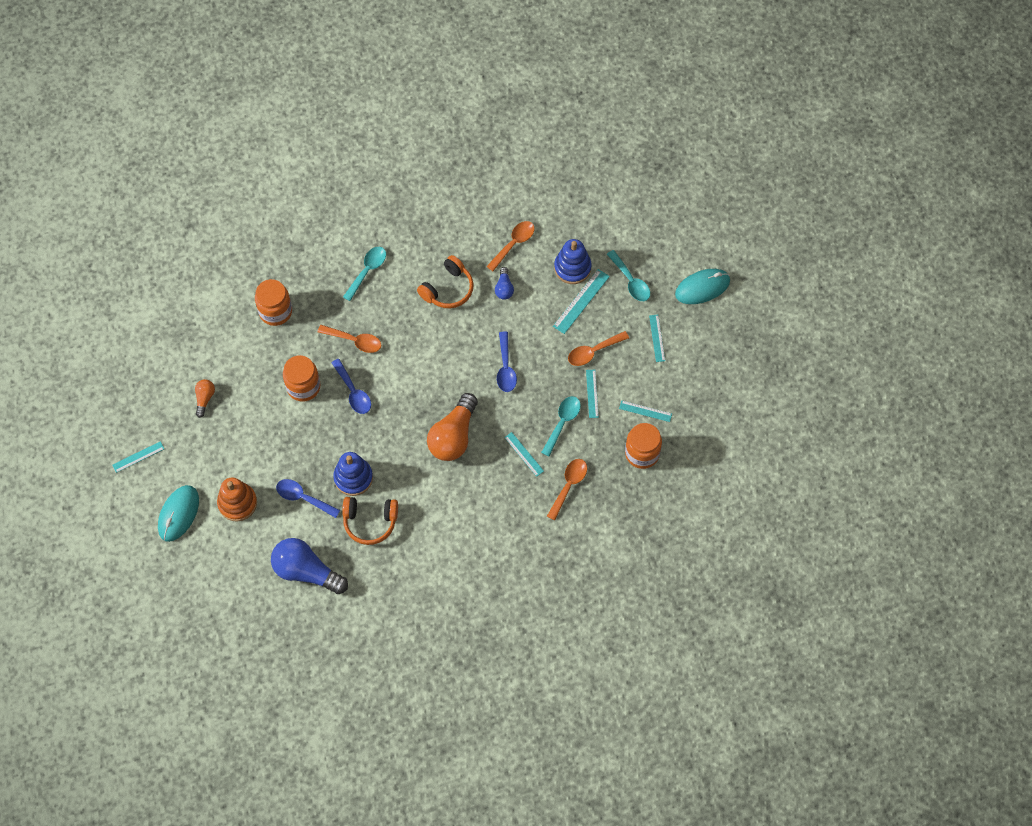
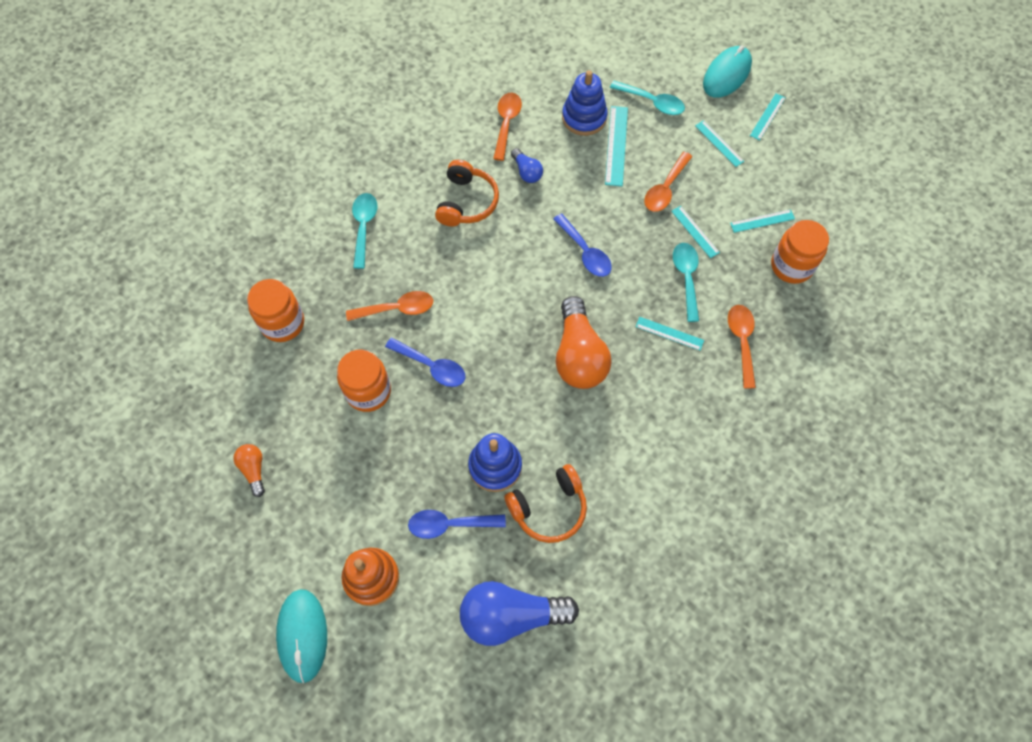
camera: 30 degrees left, 0 degrees up
(138, 457) = (206, 590): turquoise ruler -> turquoise ruler (767, 116)

